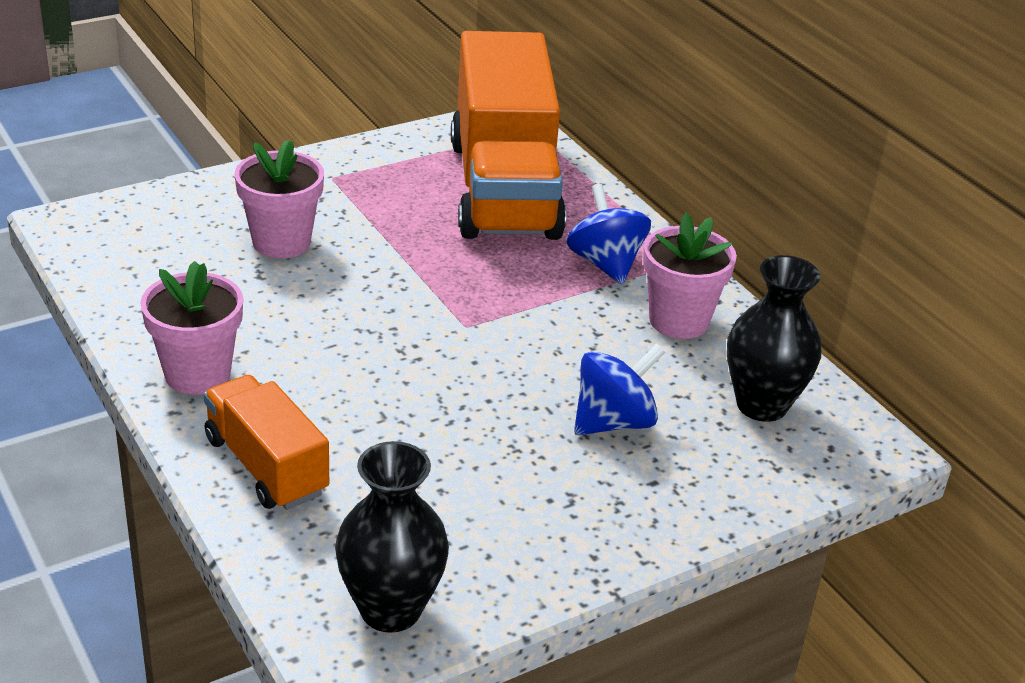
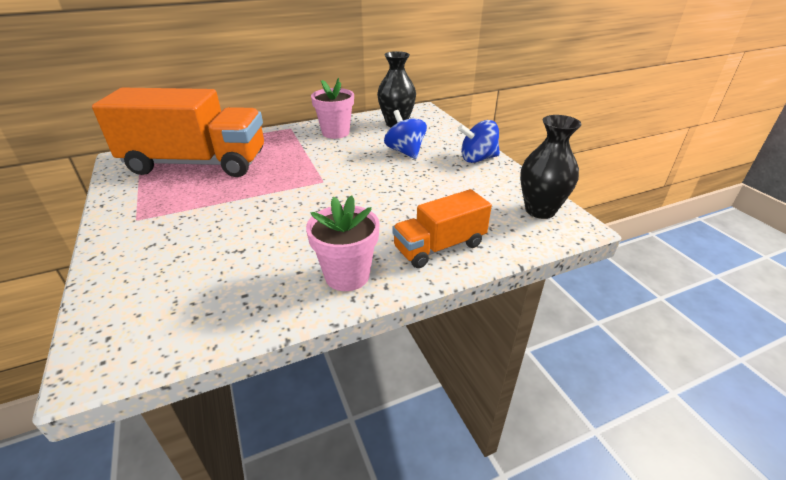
camera: 80 degrees left, 0 degrees up
(281, 242) = (205, 240): pink flower pot -> none
(605, 263) = (284, 144): blue spinning top -> blue spinning top (477, 159)

